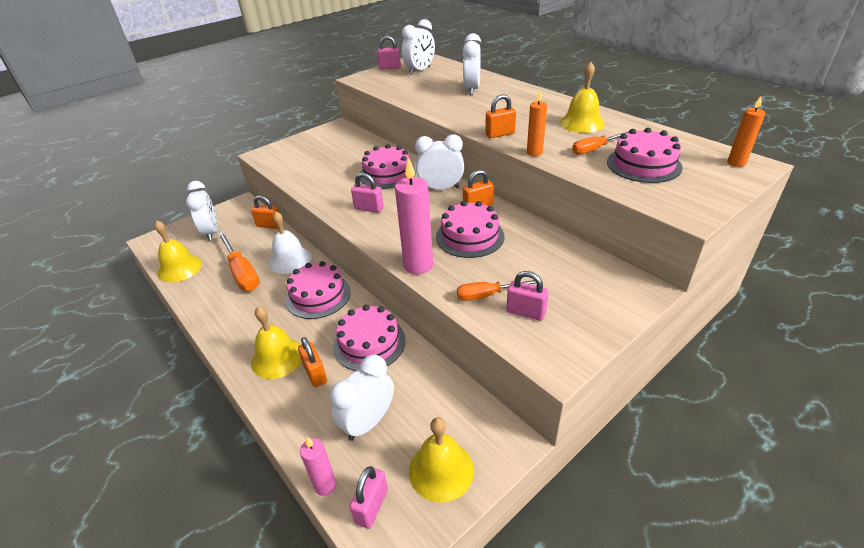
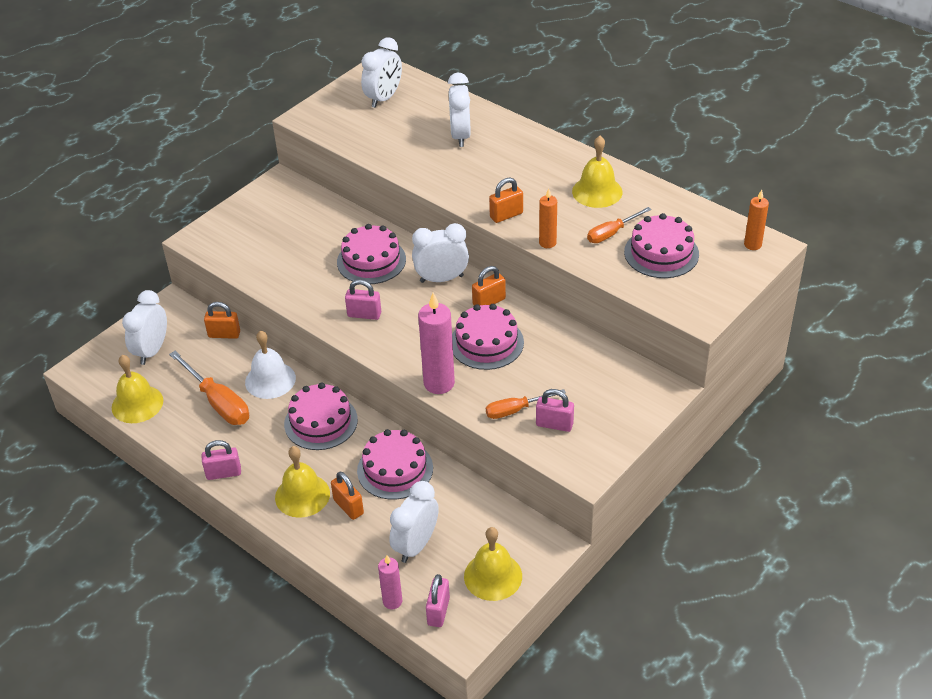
camera: 10 degrees left, 5 degrees up
(211, 232) = (152, 351): white clock -> white clock turned 135 degrees counterclockwise
(390, 68) = (341, 93): pink padlock -> pink padlock (223, 473)

